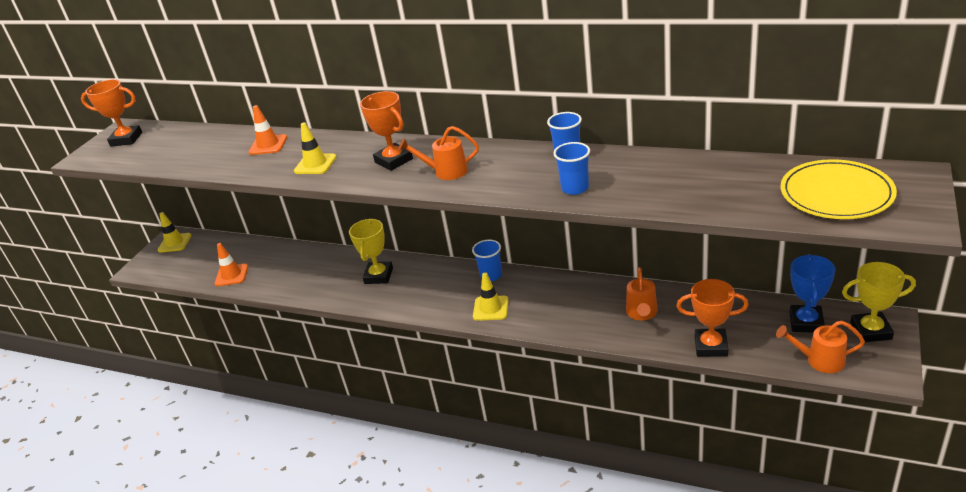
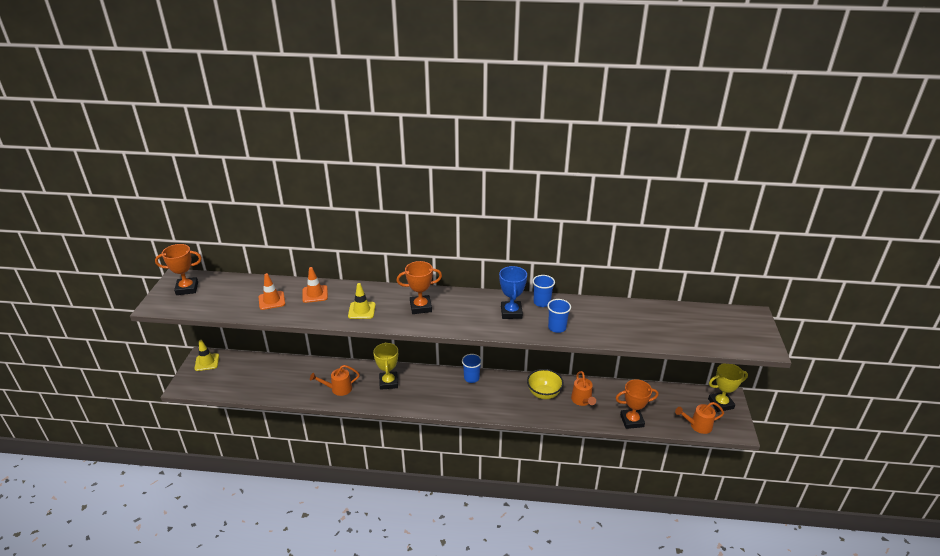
camera: 20 degrees left, 0 degrees up
(231, 275) = (269, 388): orange traffic cone -> orange traffic cone (271, 300)
(393, 160) = (420, 307): orange trophy -> orange trophy turned 45 degrees counterclockwise
(445, 172) = (463, 316): orange watering can -> orange watering can (338, 389)
(490, 308) = (480, 403): yellow traffic cone -> none
(587, 301) = (544, 393): none -> yellow bowl
(806, 322) = (683, 400): blue trophy -> blue trophy (511, 312)
(836, 194) = (715, 329): yellow plate -> none

